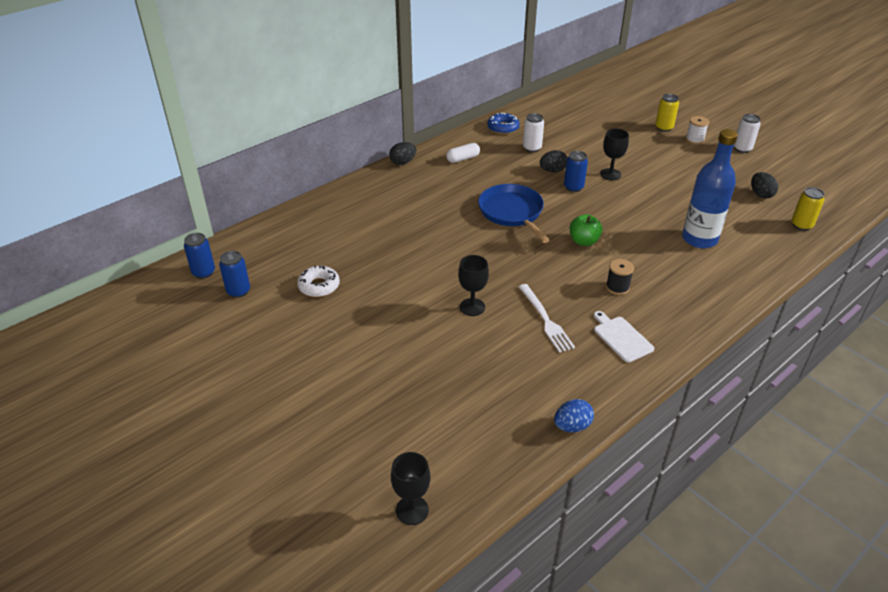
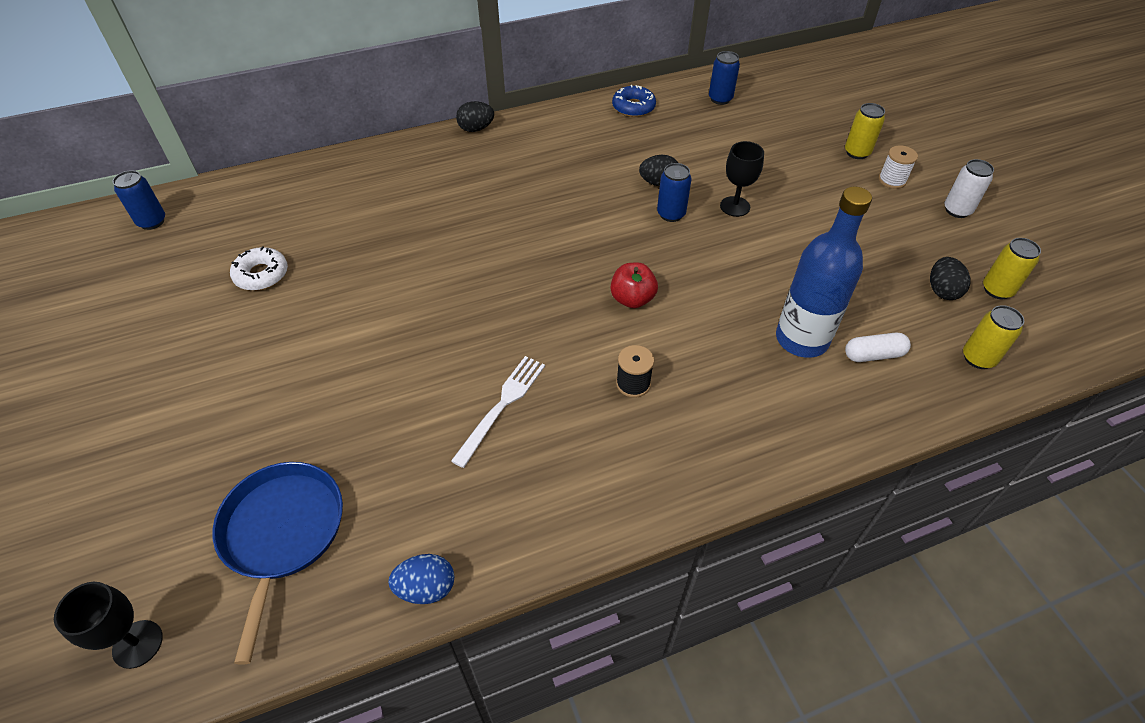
camera: 20 degrees right, 10 degrees up
(238, 291) = (170, 257): blue can -> blue can (720, 99)
(463, 159) = (553, 140): white capsule -> white capsule (873, 355)
(472, 307) = (420, 358): black goblet -> none
(512, 212) = (565, 231): blue pan -> blue pan (282, 533)
(532, 148) = (652, 144): white can -> none
(545, 320) = (502, 406): white fork -> white fork turned 150 degrees counterclockwise
(583, 241) = (632, 299): green apple -> red apple
(621, 338) = (587, 466): white cutting board -> none
(790, 187) = (997, 290): none -> yellow can

